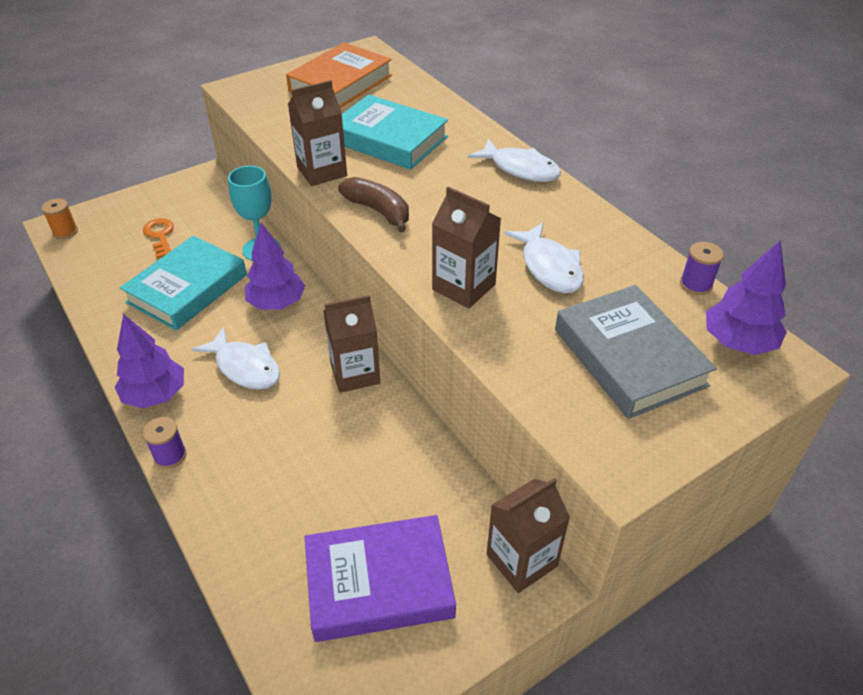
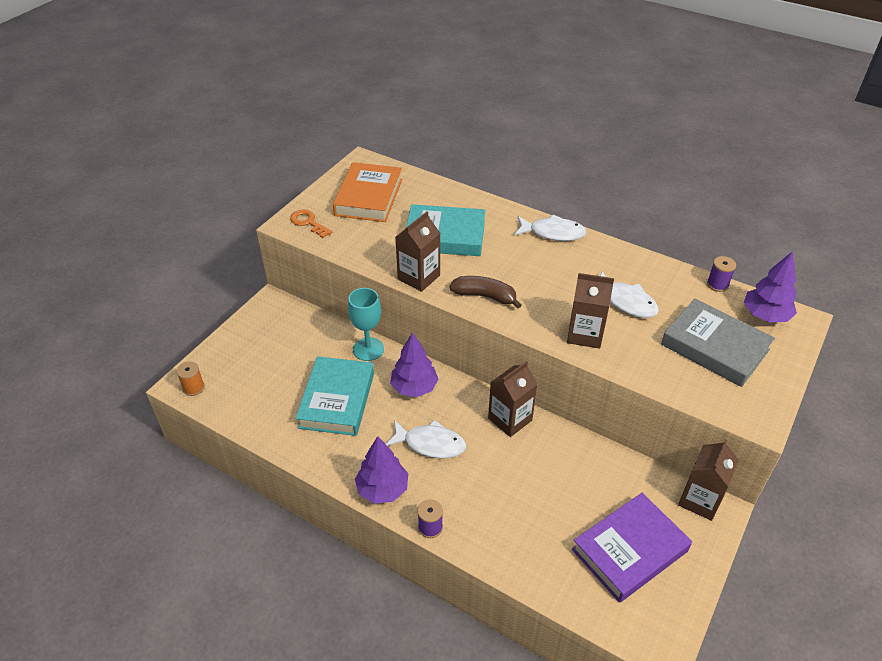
camera: 25 degrees left, 0 degrees up
(160, 236) = (278, 365): orange key -> orange key (308, 222)

